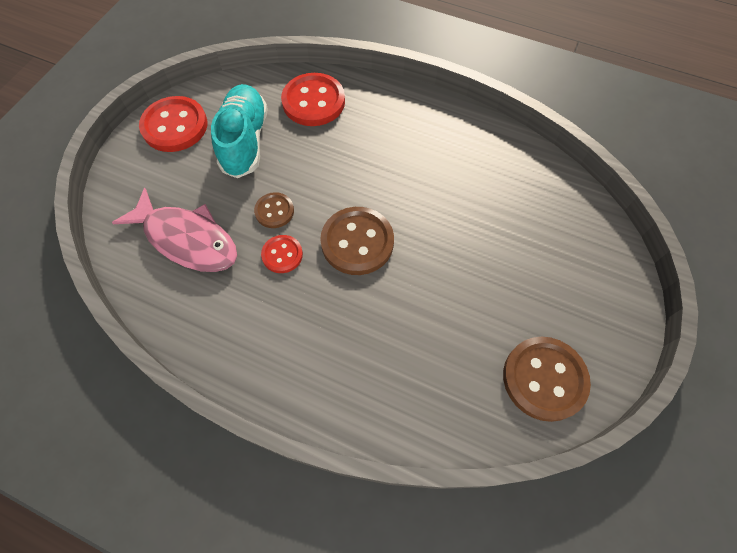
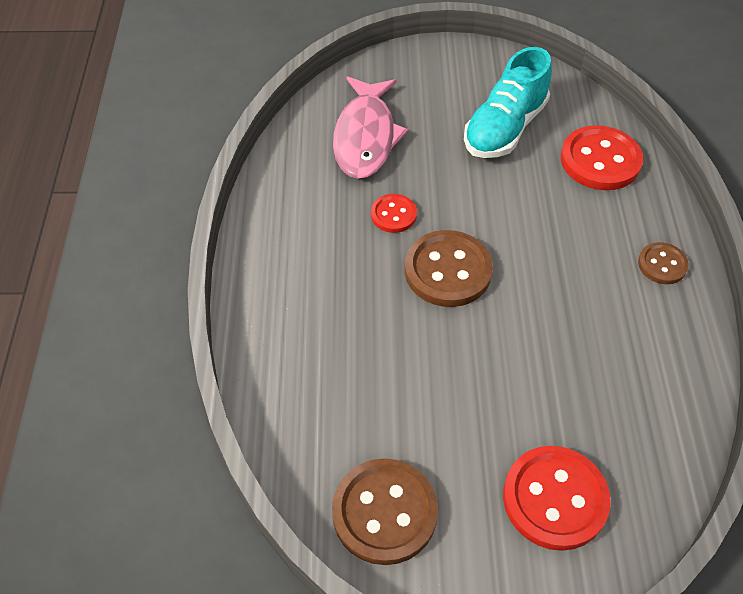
camera: 65 degrees right, 10 degrees down
(175, 126) = (482, 69): red button -> red button (555, 499)
(245, 141) = (505, 128): turquoise shoe -> turquoise shoe turned 150 degrees clockwise
(274, 211) = (439, 187): brown button -> brown button (662, 264)

